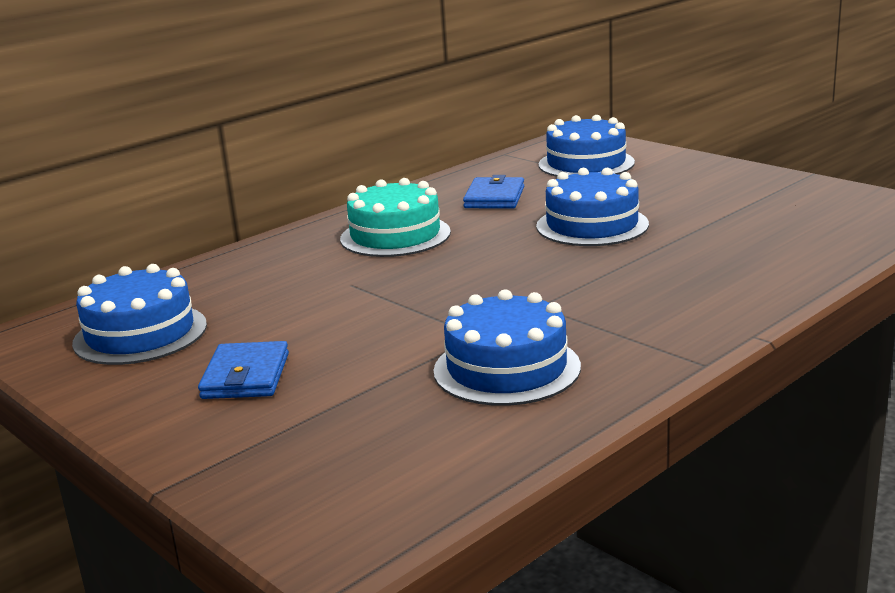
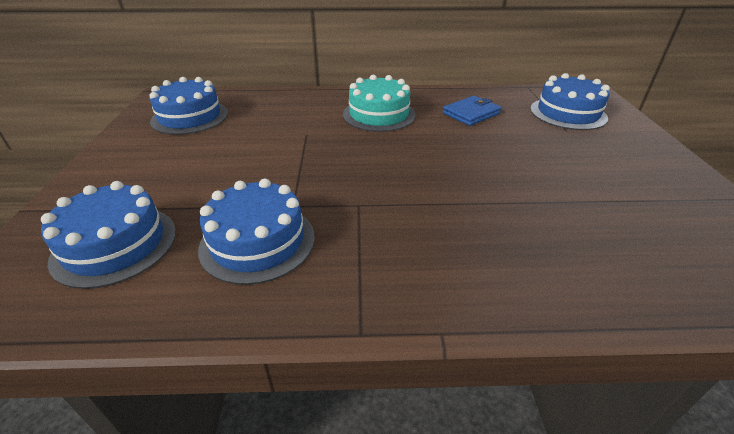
camera: 40 degrees right, 15 degrees up
(245, 376) = (169, 164): blue wallet -> none
(592, 225) = (494, 160): blue cake -> blue cake (115, 245)

